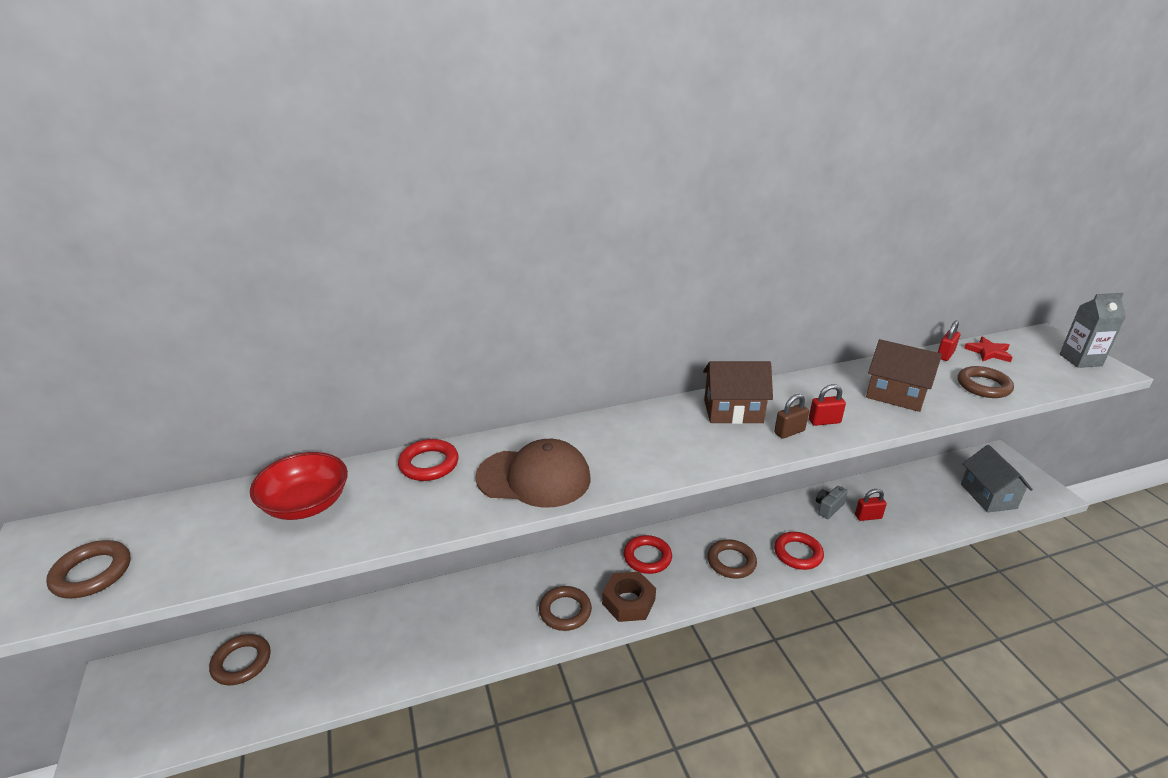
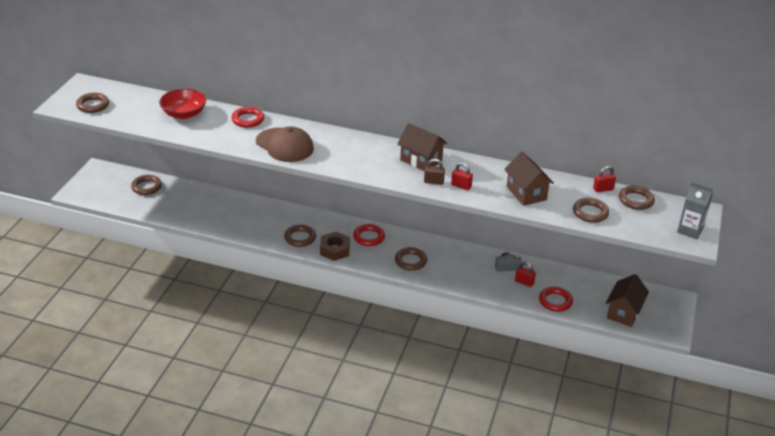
camera: 35 degrees right, 5 degrees up
(798, 553) = (453, 276): red ring -> red ring (555, 301)
(988, 352) = (636, 200): red star -> brown ring
(988, 496) = (624, 312): grey house -> brown house

